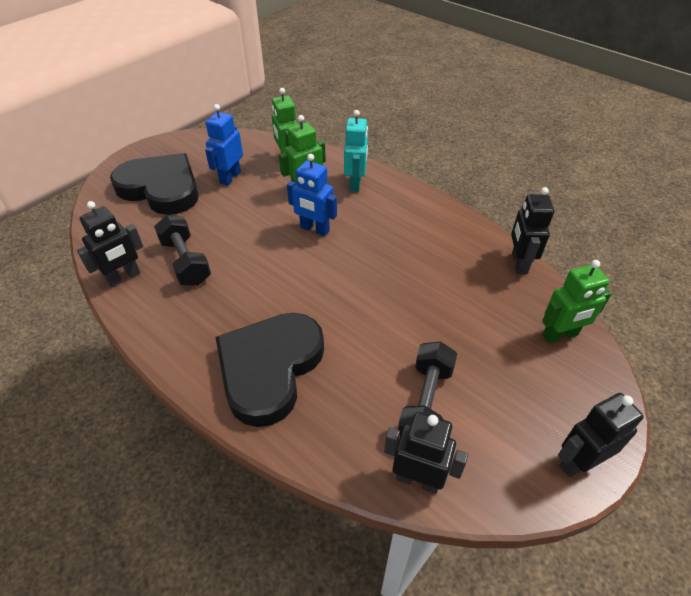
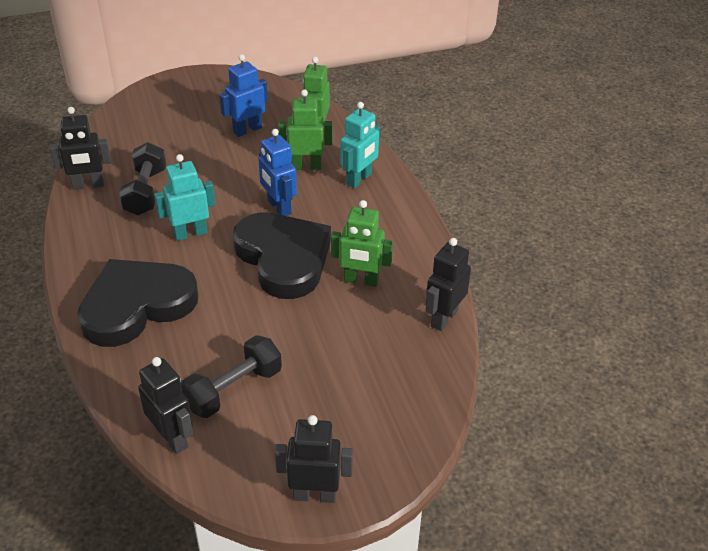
camera: 30 degrees right, 5 degrees down
(161, 188) = (179, 118): black heart -> black heart (283, 258)
(259, 281) = (190, 233): none -> turquoise robot
(560, 335) = (412, 396): green robot -> green robot (361, 281)

